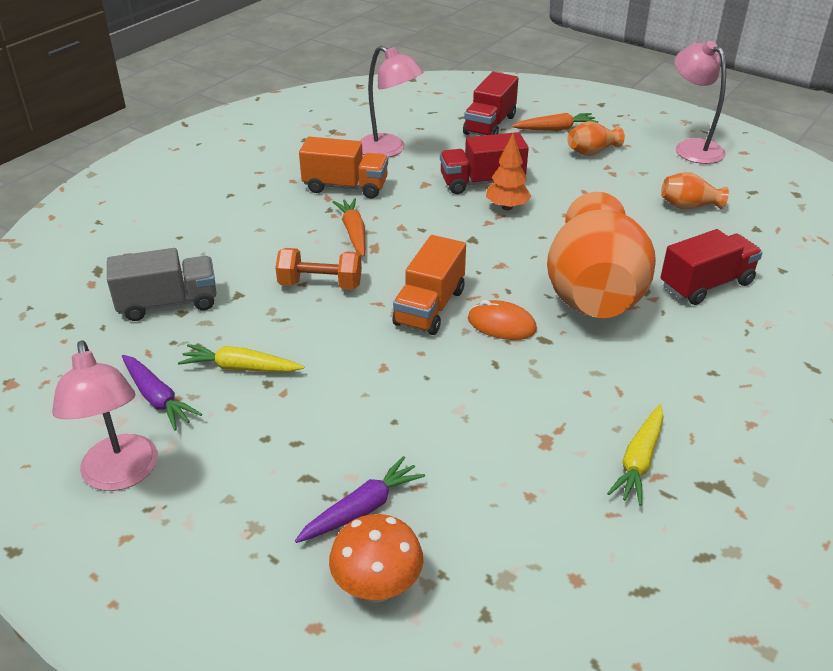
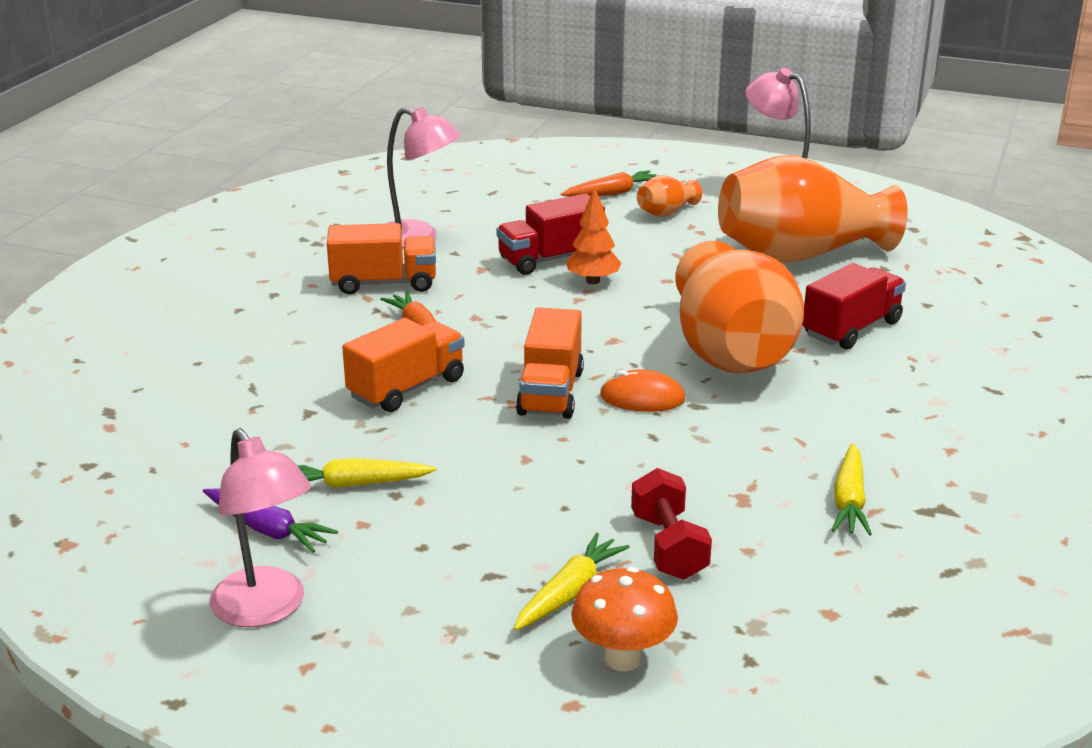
camera: 15 degrees left, 10 degrees down
(168, 303) = (224, 433): grey truck -> none
(320, 284) = (407, 388): orange dumbbell -> orange truck
(362, 508) = (570, 592): purple carrot -> yellow carrot
(463, 478) = (668, 547): none -> red dumbbell
(490, 125) = (530, 197): red truck -> none
(688, 206) = (800, 255): orange vase -> orange vase, size x2.42

